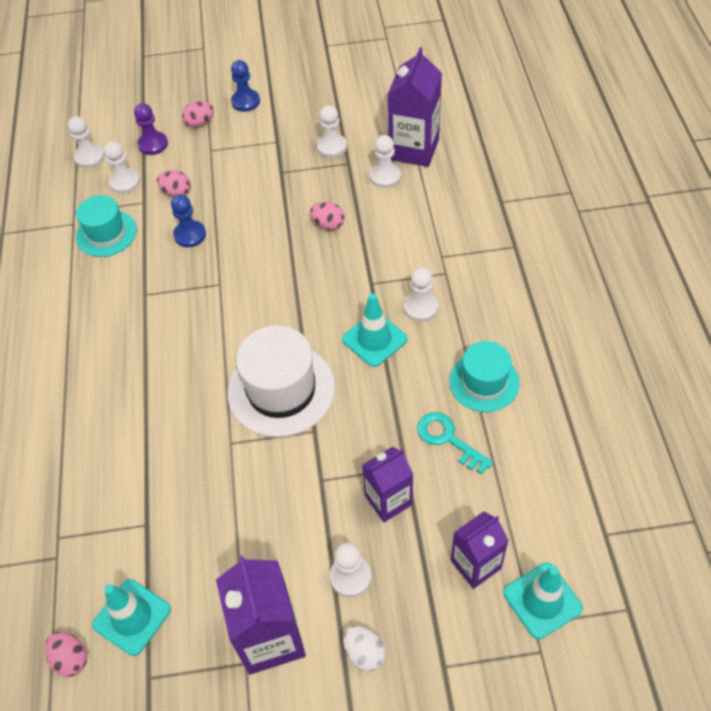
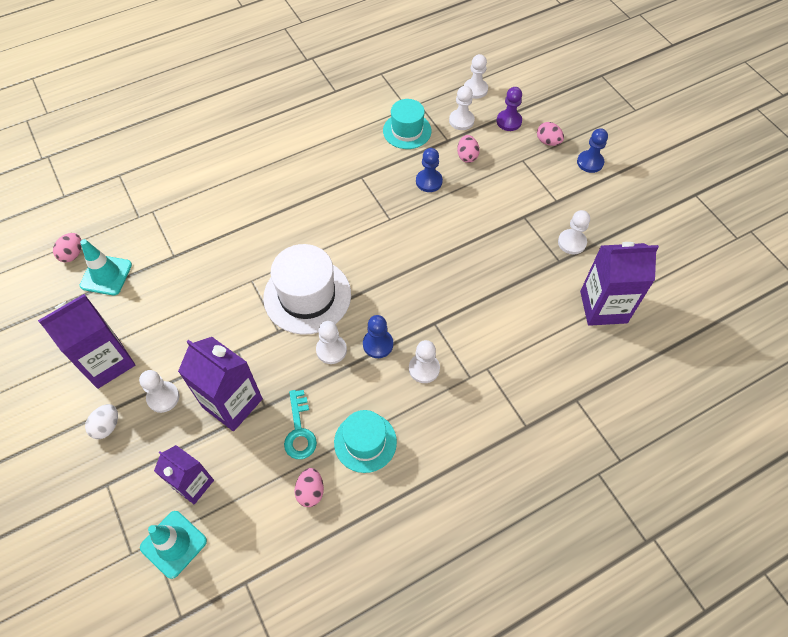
camera: 65 degrees right, 5 degrees up
(328, 224) = (483, 270): pink egg -> pink egg (310, 491)
(374, 339) = (378, 344): turquoise traffic cone -> blue pawn
(385, 176) = (558, 294): white pawn -> white pawn (331, 350)
(388, 500) = (232, 403): purple carton -> purple carton, size x1.54
(448, 439) = (299, 430): turquoise key -> turquoise key turned 150 degrees clockwise

